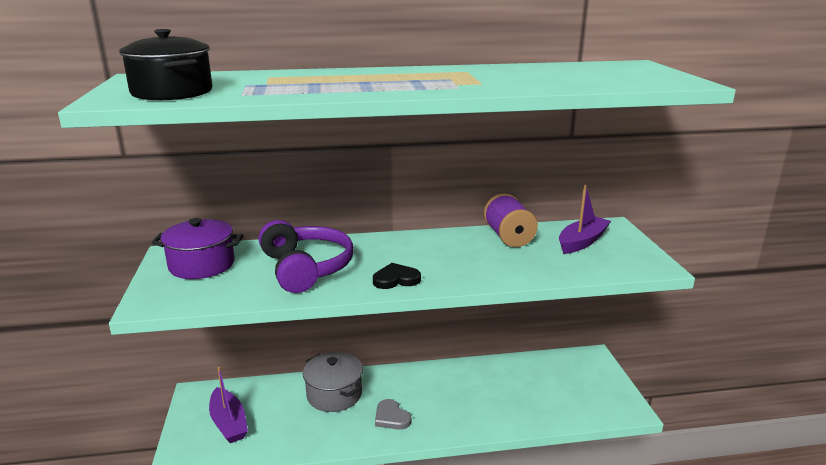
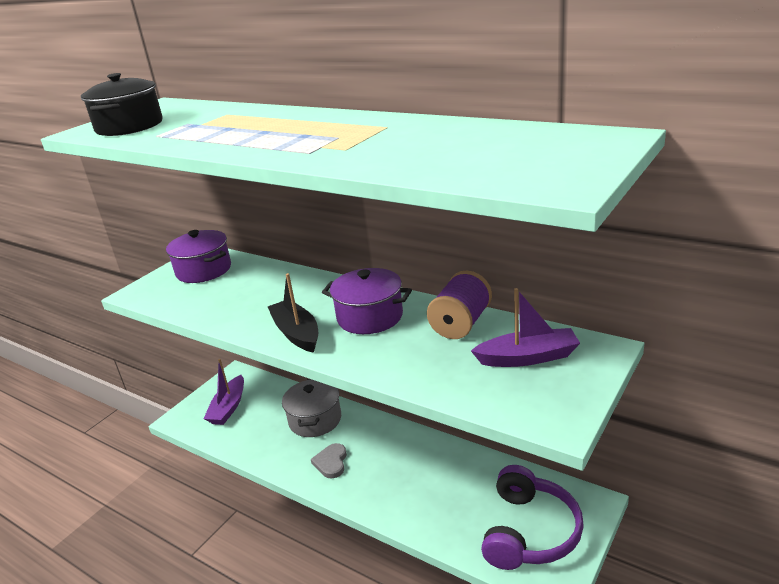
camera: 45 degrees right, 5 degrees up
(306, 268) = (256, 297): purple headphones -> purple headphones (530, 532)
(396, 279) = (296, 333): black heart -> black boat
(436, 252) = (370, 317): none -> purple pot

